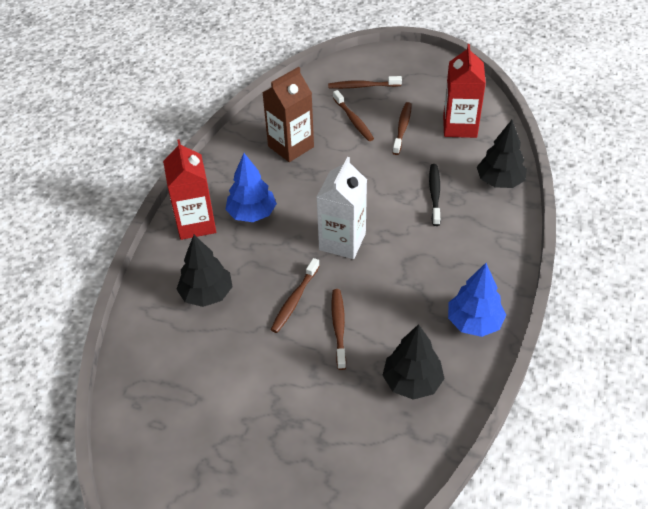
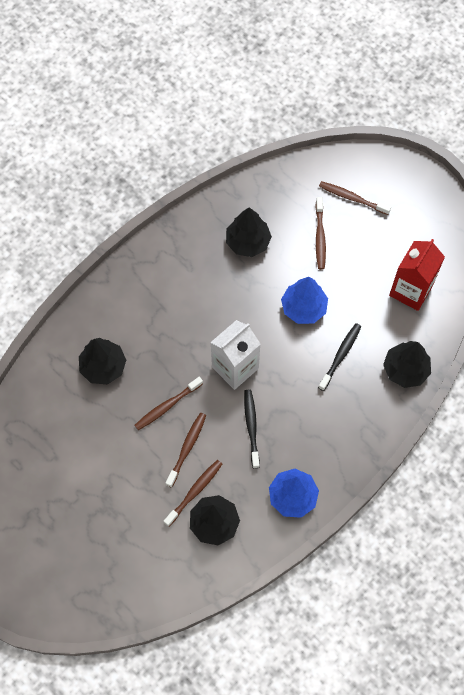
camera: 25 degrees right, 20 degrees up
(196, 223) = (127, 290): red carton -> none
(252, 214) = (177, 302): blue tree -> blue tree (304, 308)
(291, 146) = (248, 242): brown carton -> black tree
(391, 282) = (251, 427): none -> black toothbrush
(402, 128) = (358, 267): brown toothbrush -> brown toothbrush (194, 491)

